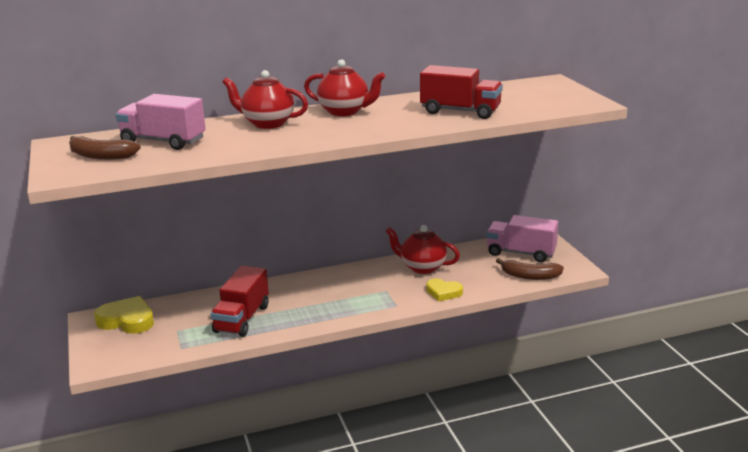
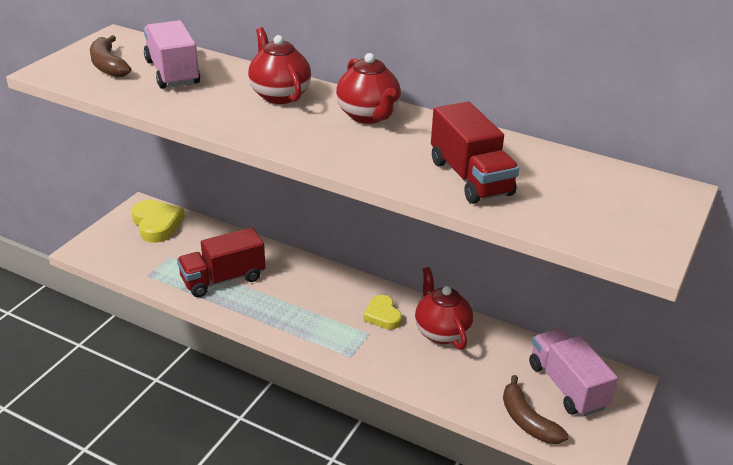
camera: 45 degrees right, 10 degrees up
(443, 292) = (413, 374): yellow heart -> yellow heart (382, 315)

